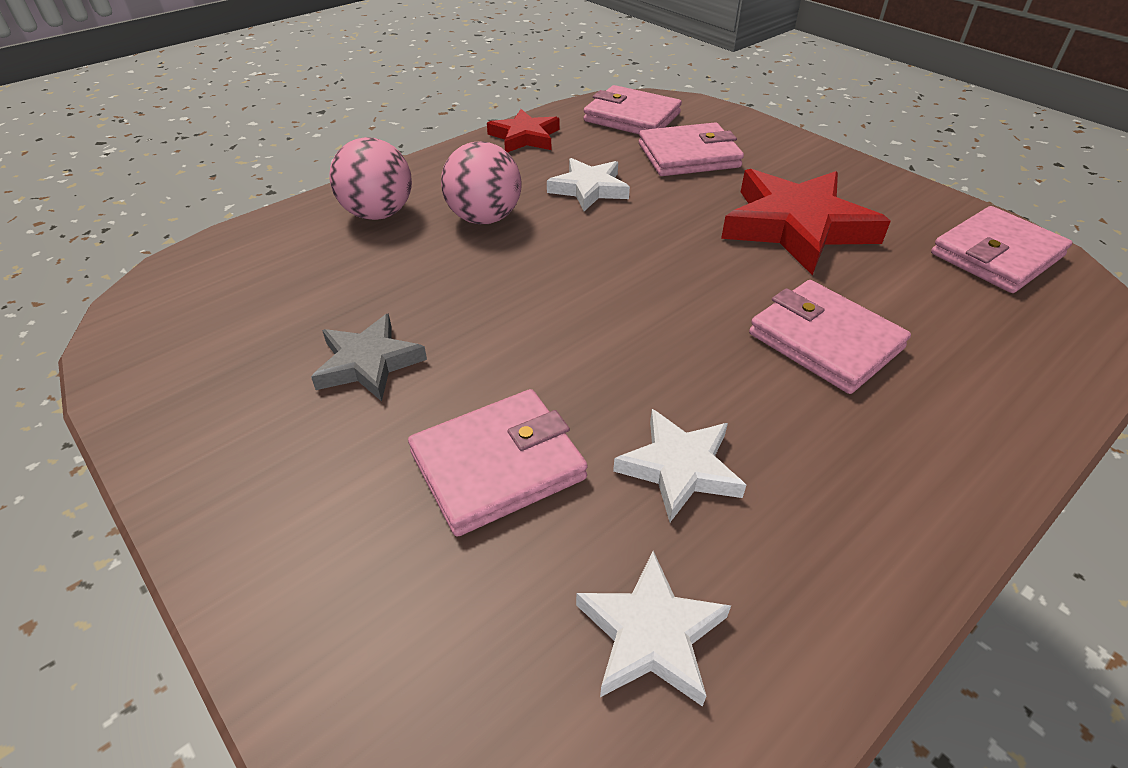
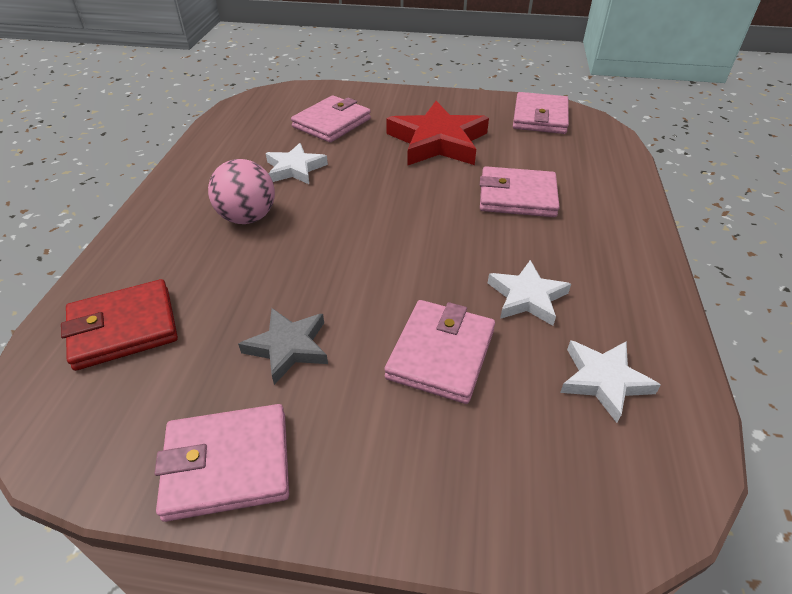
camera: 40 degrees left, 0 degrees up
(272, 267) = (124, 328): none -> red wallet
(378, 214) = (162, 250): pink ball -> none
(524, 137) = (207, 151): red star -> none
(632, 117) = (266, 111): pink wallet -> pink wallet (227, 464)

